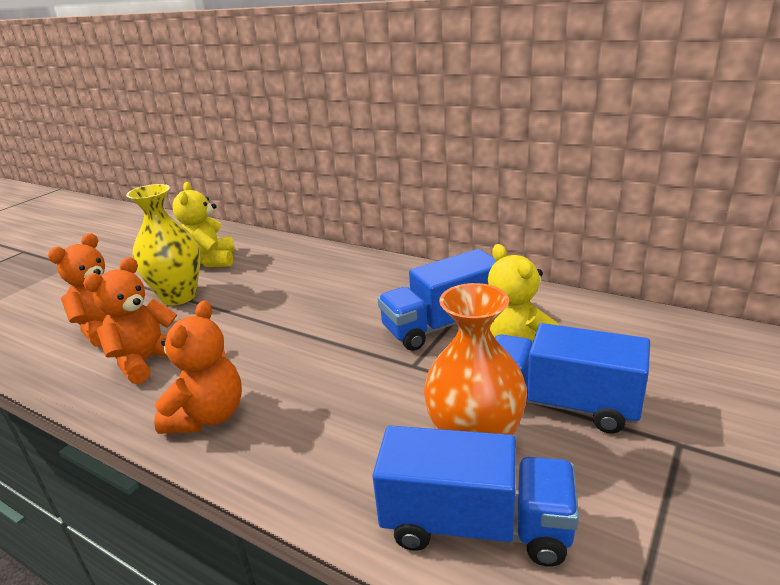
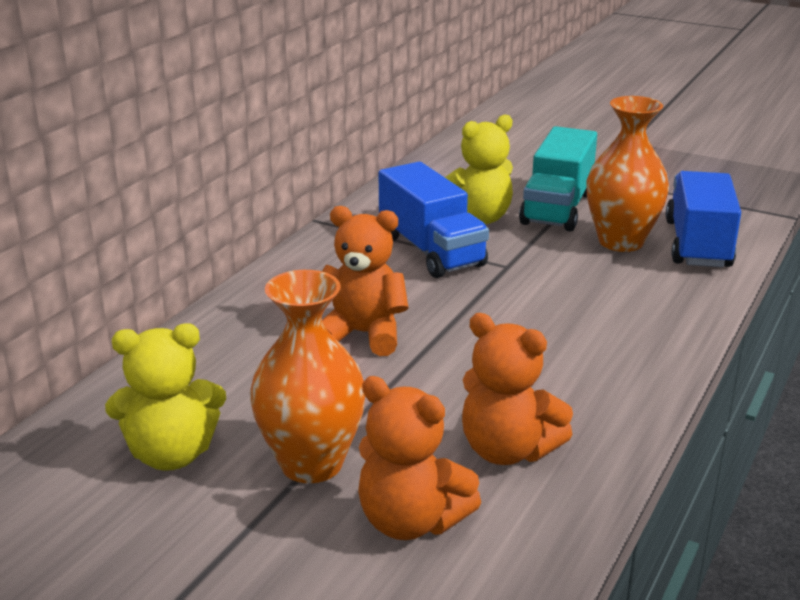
camera: 95 degrees left, 0 degrees up
(179, 296) = (311, 463): yellow vase -> orange vase
(208, 416) = (612, 376): orange teddy bear -> orange teddy bear (362, 334)
(560, 403) = (557, 208): blue truck -> turquoise truck

